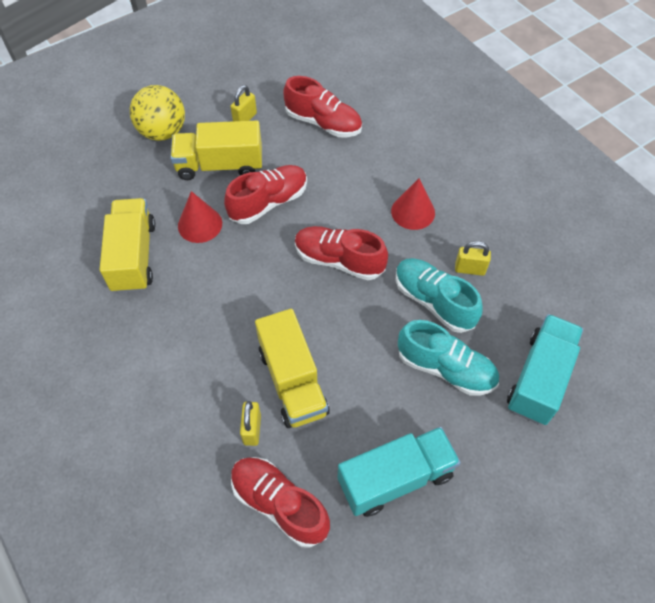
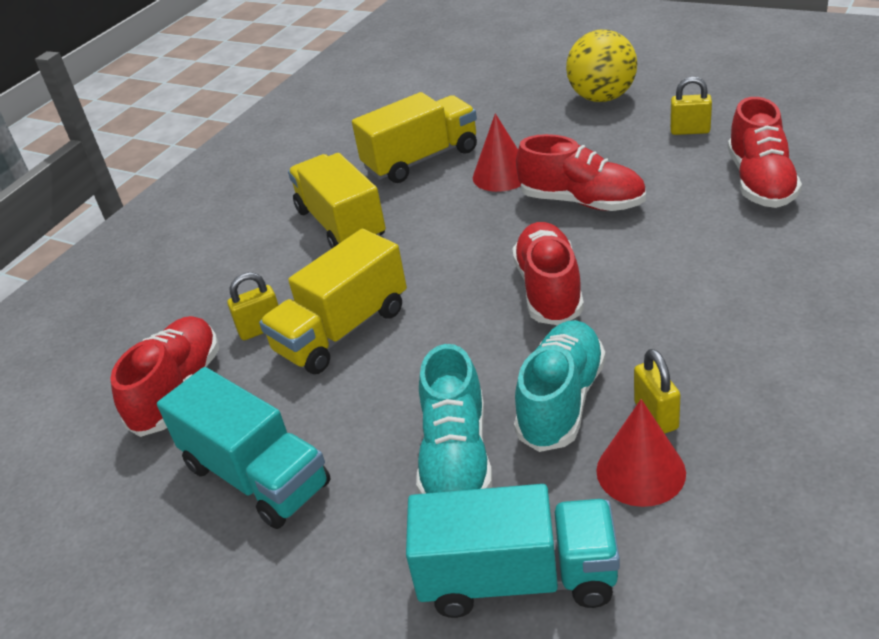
camera: 70 degrees right, 20 degrees down
(220, 165) = (598, 148): yellow truck -> yellow truck (341, 224)
(413, 212) = (701, 317): red cone -> red cone (640, 471)

